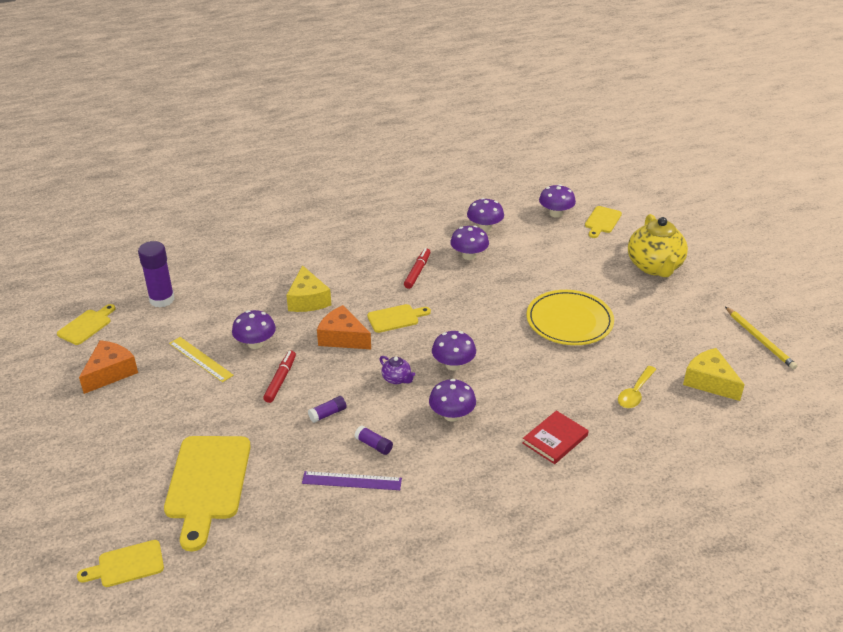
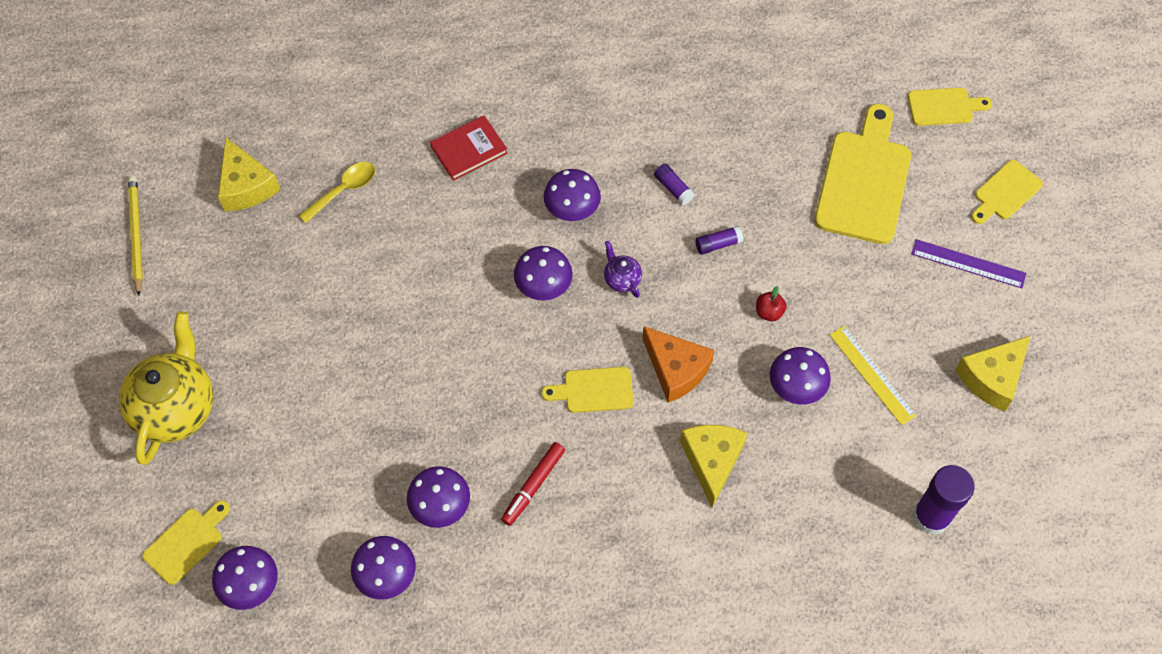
camera: 165 degrees left, 25 degrees up
(86, 325) = (1038, 483): yellow cutting board -> yellow cutting board (1005, 192)
(110, 373) = (992, 378): orange cheese -> yellow cheese
(280, 380) = (769, 312): red marker -> red apple
(351, 481) = (707, 149): purple ruler -> purple ruler (968, 263)
(569, 321) = (359, 326): yellow plate -> none

